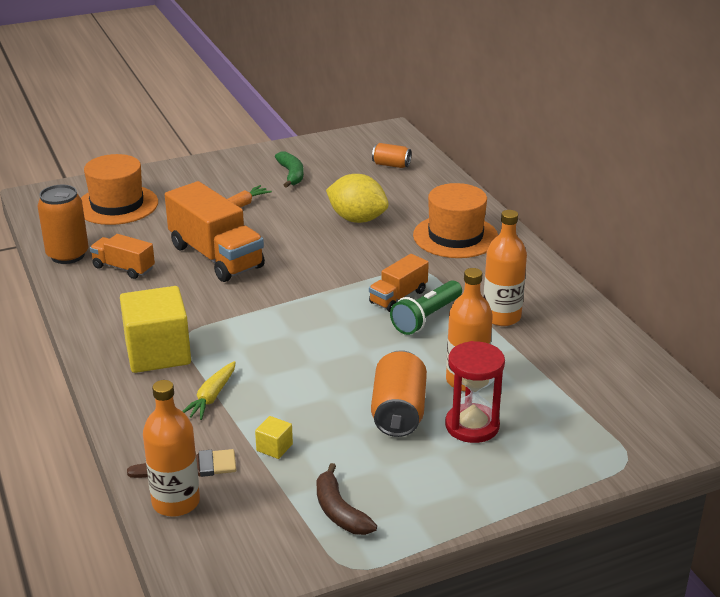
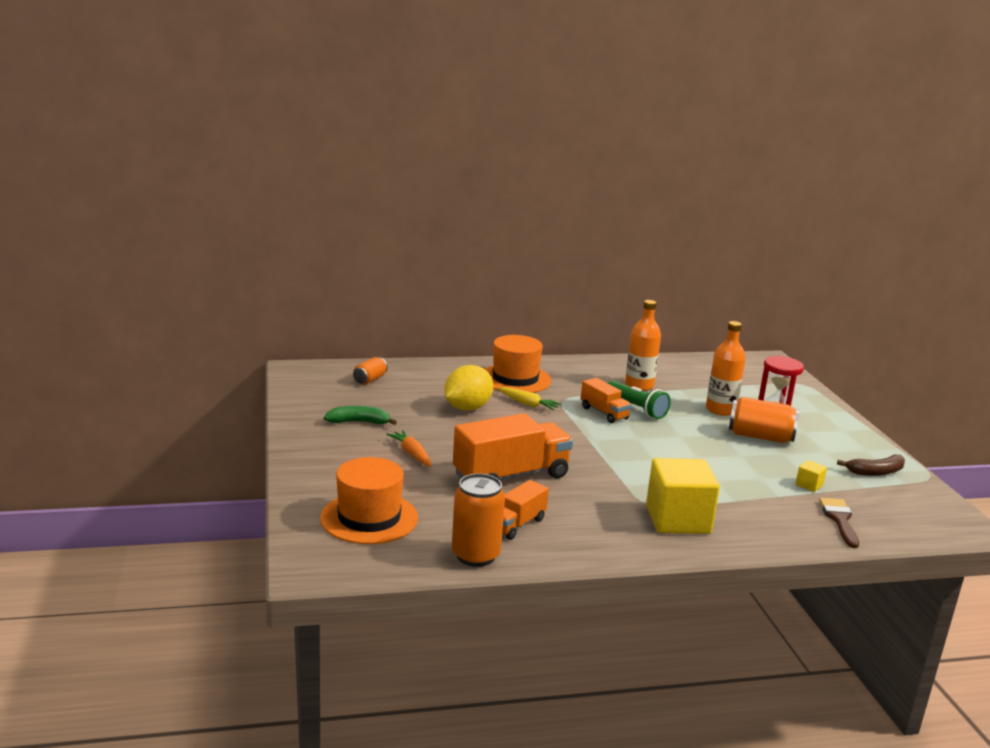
camera: 80 degrees left, 10 degrees down
(176, 502) = (883, 530): orange bottle -> none
(211, 397) = (745, 502): yellow carrot -> yellow carrot (528, 404)

